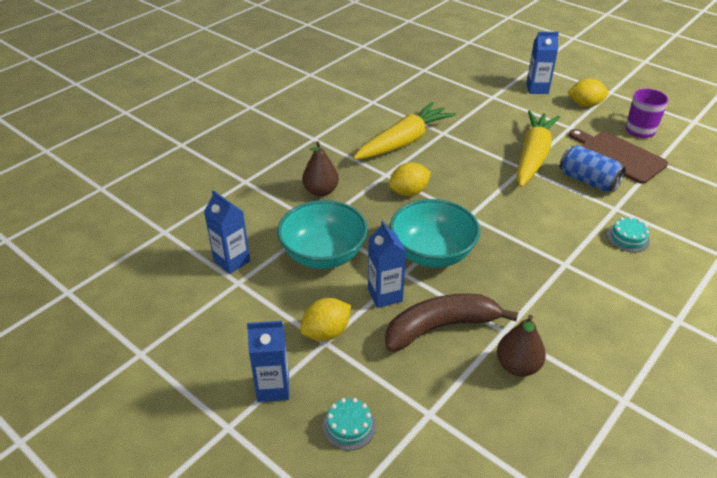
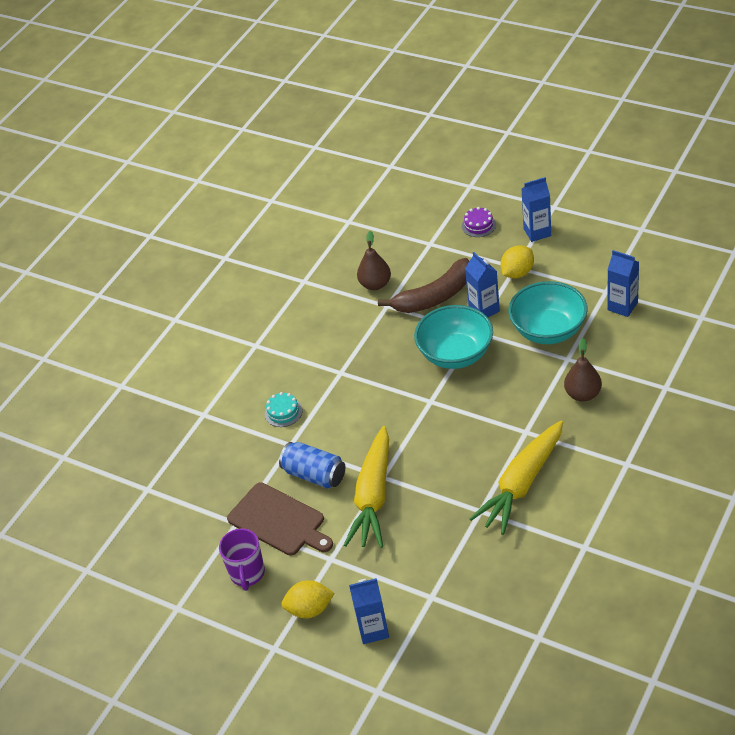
camera: 175 degrees right, 5 degrees up
(349, 426) = (478, 225): turquoise cake -> purple cake
(409, 192) = (495, 415): yellow lemon -> none

